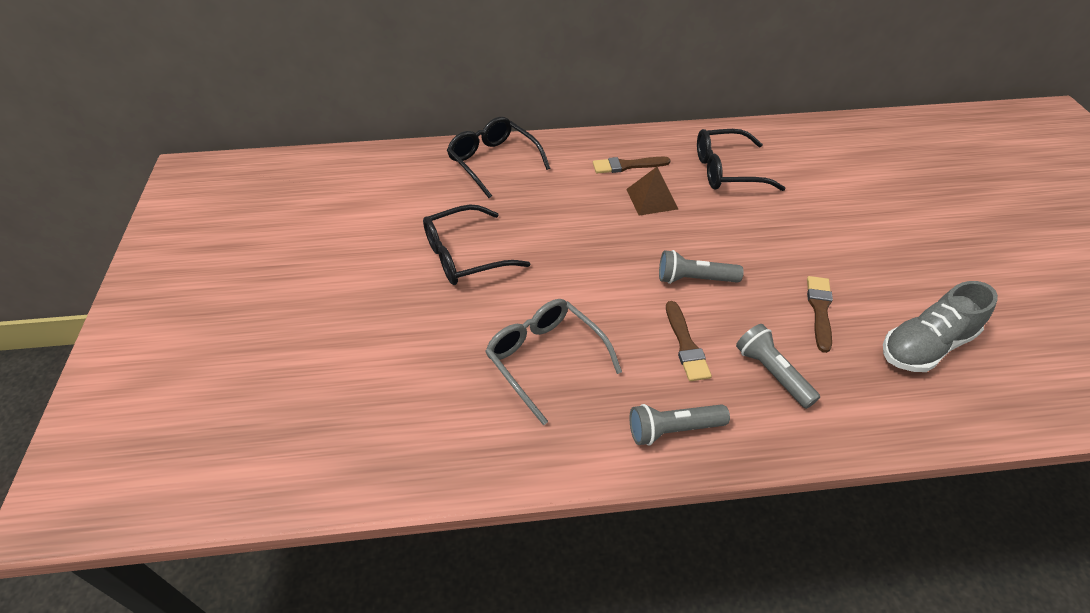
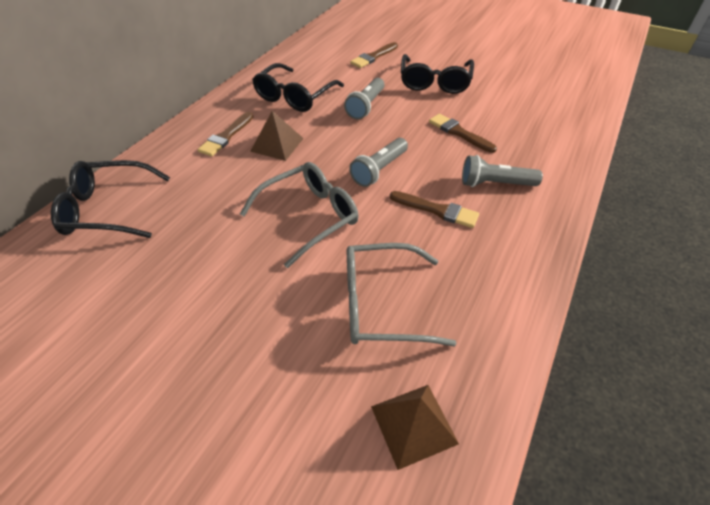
camera: 55 degrees left, 0 degrees up
(457, 431) = (413, 424): none -> brown pyramid
(464, 256) = (200, 297): black glasses -> black glasses (434, 82)
(592, 267) = (309, 217): none -> grey glasses
(673, 429) = (511, 263): grey flashlight -> grey flashlight (366, 106)
(863, 184) = (373, 57): none -> brown brush
(926, 346) = (520, 112): grey shoe -> none

